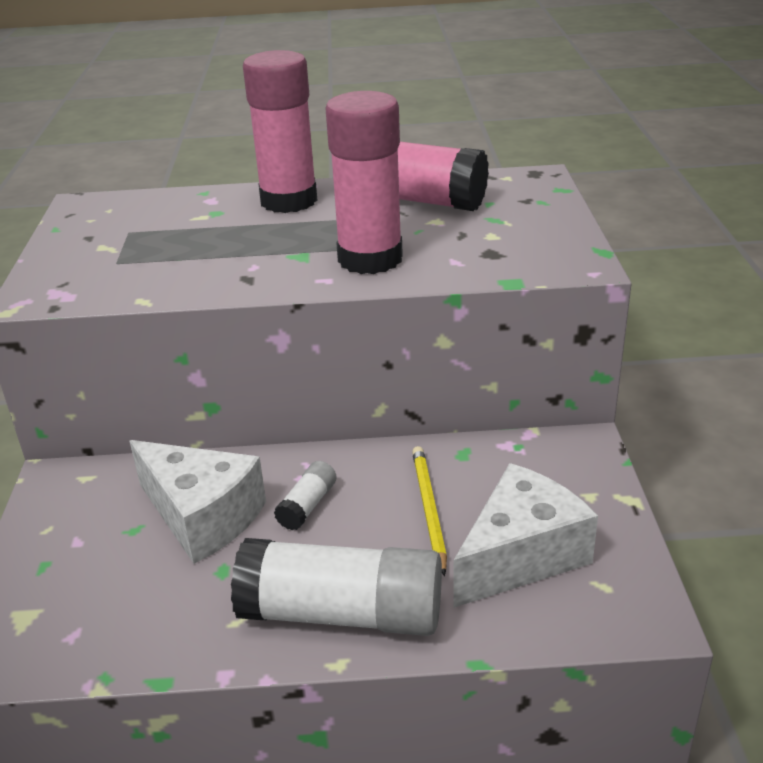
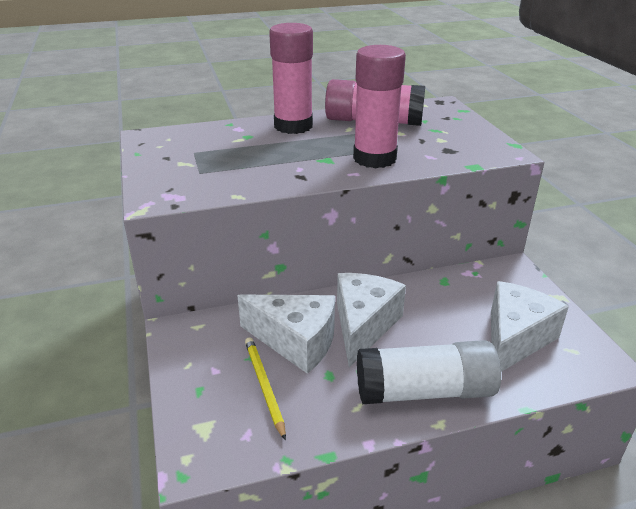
camera: 15 degrees left, 0 degrees up
(307, 506) = (363, 325): white glue stick -> white cheese
(428, 509) = (442, 318): yellow pencil -> yellow pencil (264, 386)

